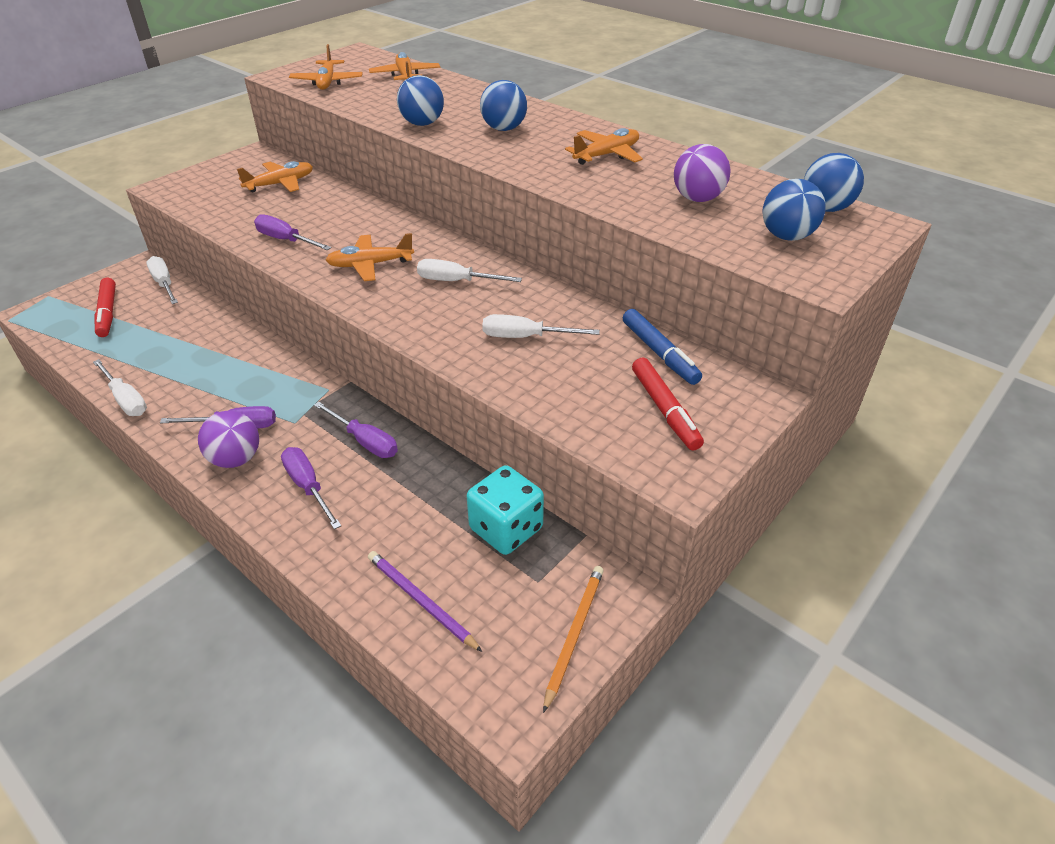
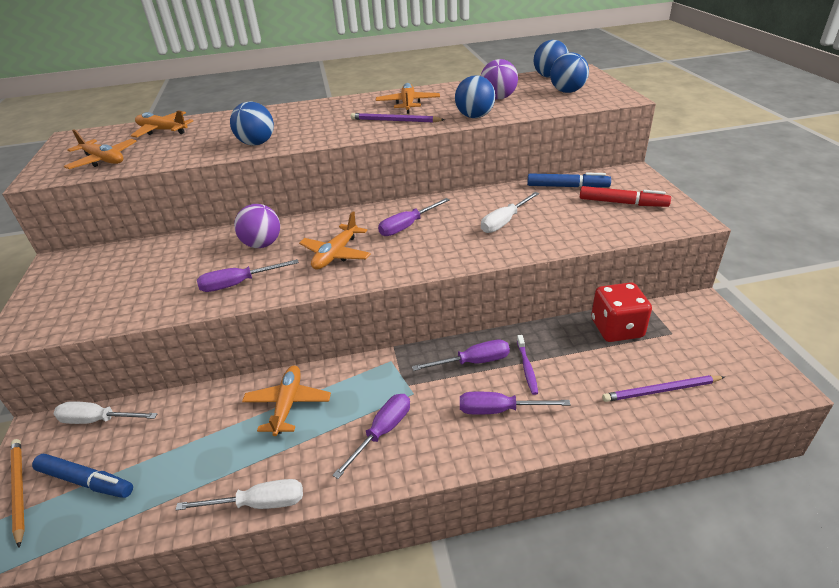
camera: 50 degrees left, 5 degrees down
(108, 312) = (85, 481): red marker -> blue marker
(236, 459) = (427, 444): purple ball -> purple ball (262, 244)
(280, 184) = (139, 262): orange plane -> orange plane (288, 404)
(383, 482) = (527, 368): none -> purple toothbrush
(456, 281) = (407, 226): white screwdriver -> purple screwdriver
(504, 129) = (317, 121): blue ball -> blue ball (474, 116)
(506, 529) = (616, 328): turquoise dice -> red dice
(552, 164) = (395, 121): none -> purple pencil
(574, 634) = (724, 335): orange pencil -> orange pencil (19, 489)

